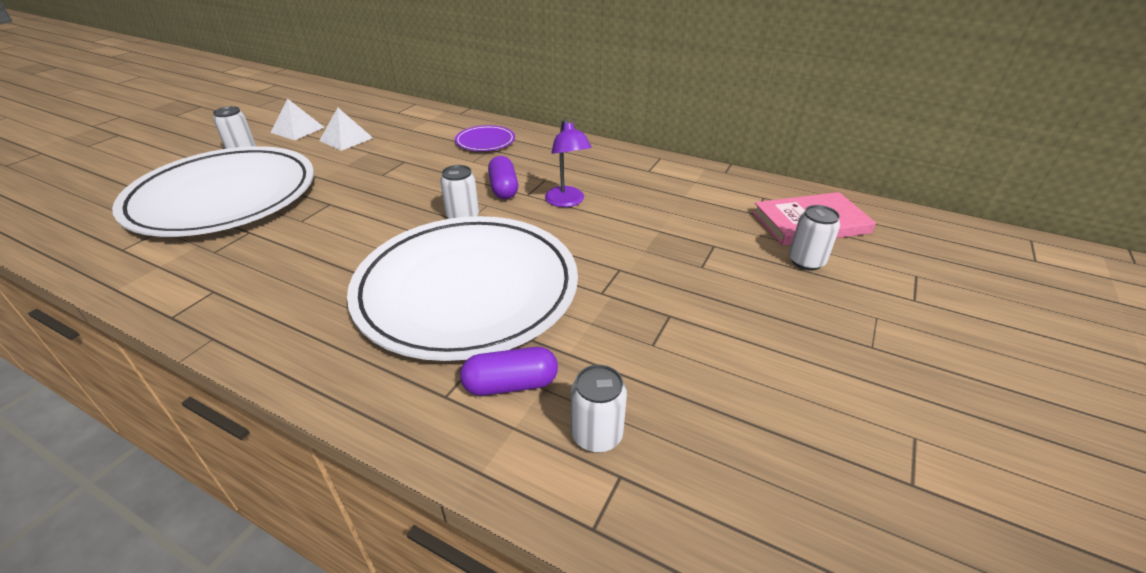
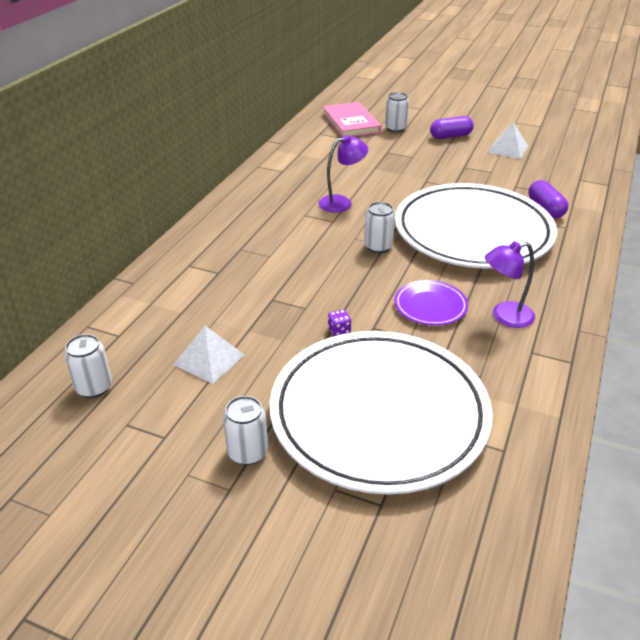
camera: 95 degrees left, 0 degrees up
(282, 283) = (504, 316): none -> purple lamp
(297, 130) = (171, 419): white pyramid -> white pyramid (508, 149)
(338, 187) = (339, 330): none -> purple dice
(485, 141) = (221, 254): purple plate -> purple plate (430, 306)
(504, 188) = (324, 233): purple capsule -> purple capsule (450, 136)
(596, 435) = (562, 185): white can -> white can (94, 387)

